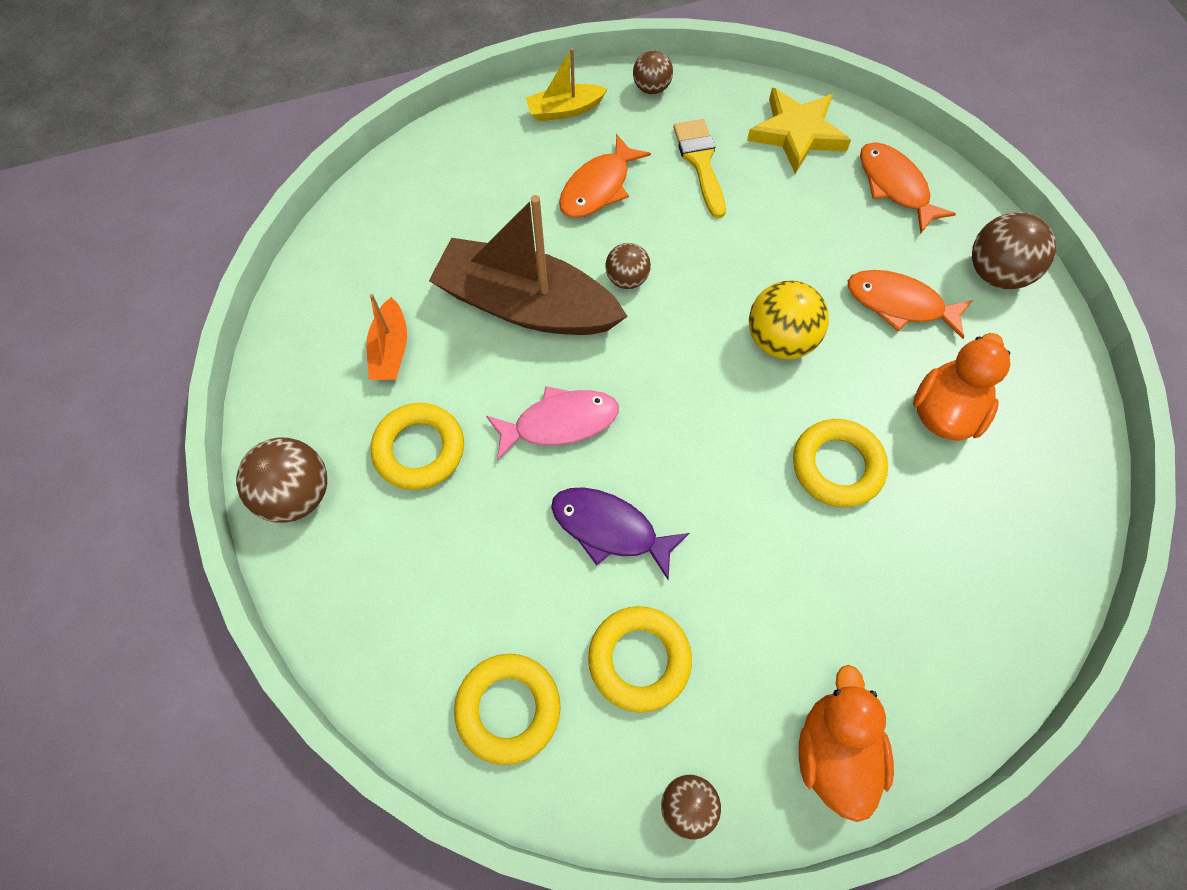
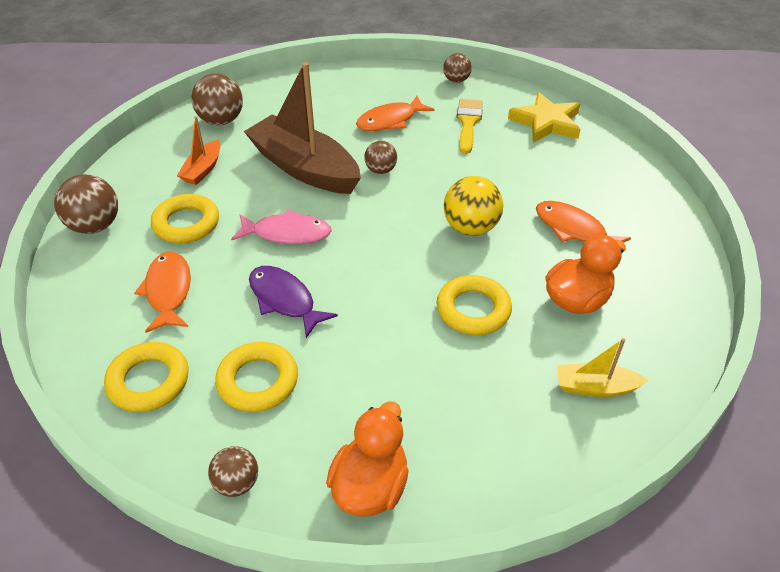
camera: 20 degrees right, 20 degrees down
(565, 110) = (391, 79): yellow boat -> yellow boat (595, 387)
(895, 186) = (605, 165): orange fish -> orange fish (168, 291)
(996, 273) = (660, 230): brown ball -> brown ball (221, 120)

